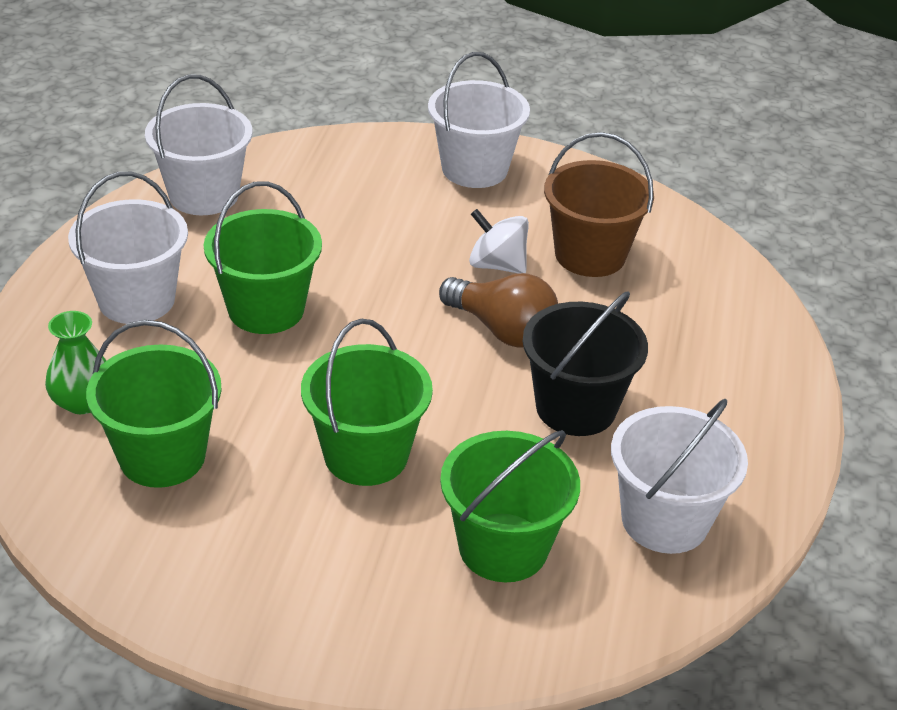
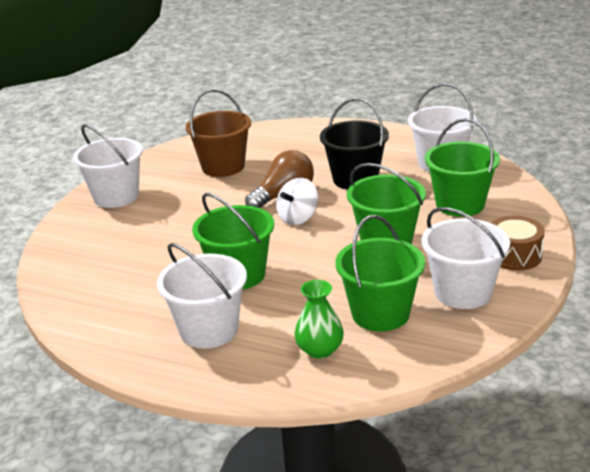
camera: 75 degrees left, 10 degrees down
(204, 195) = (88, 302): white bucket -> white bucket (463, 292)
(327, 618) = (514, 255): none -> brown drum
(497, 265) = (221, 194): white spinning top -> white spinning top (298, 218)

